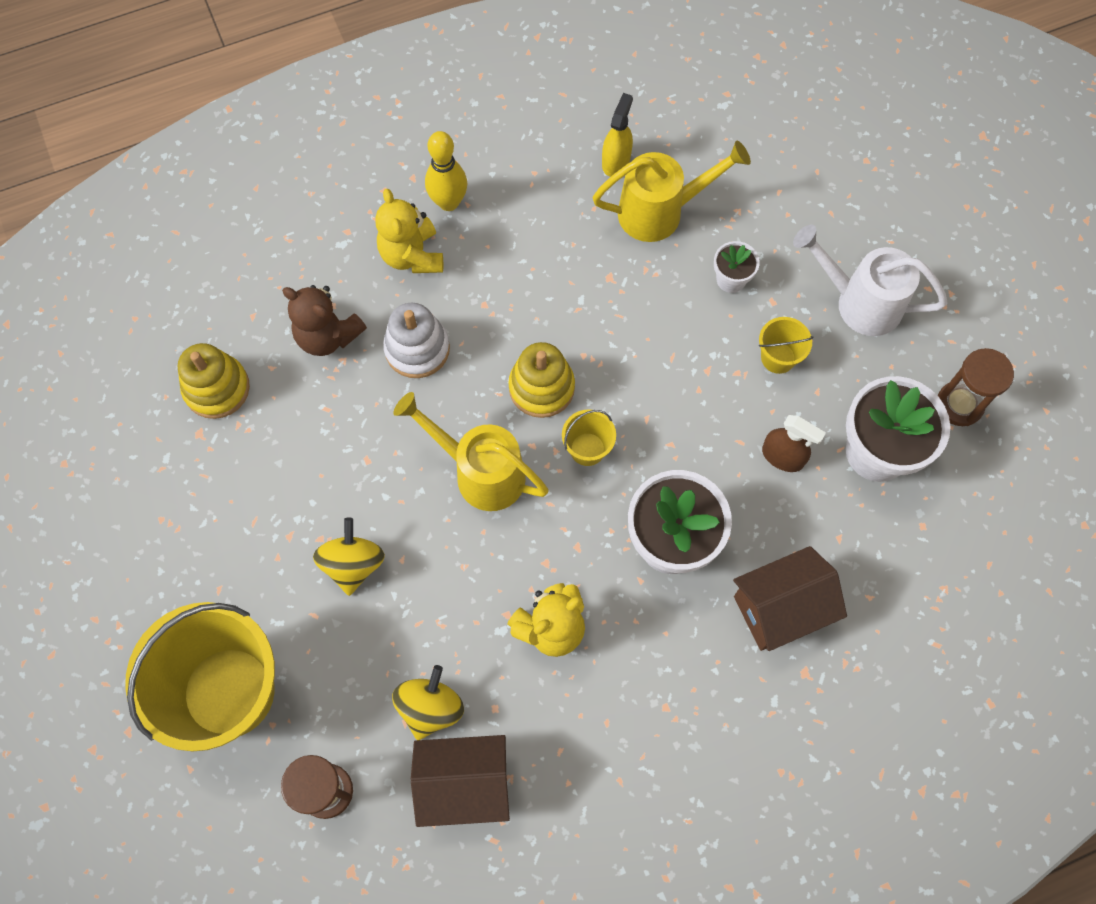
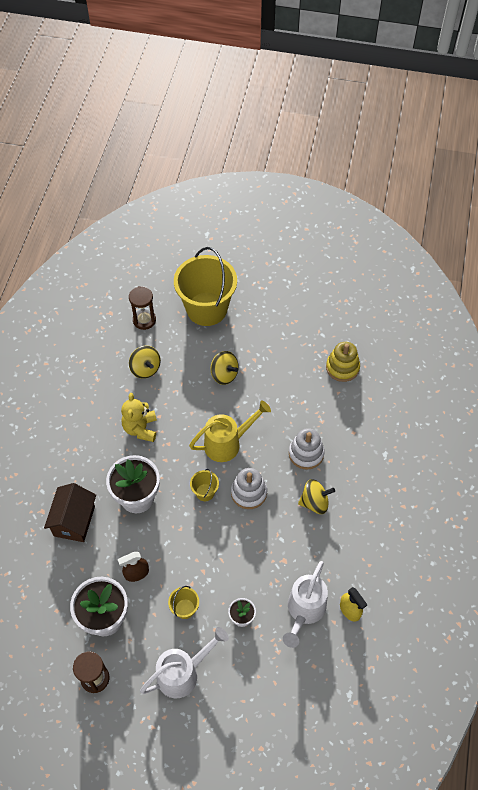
camera: 125 degrees right, 10 degrees down
(328, 336) = (338, 422): brown teddy bear -> none
(412, 255) = (358, 480): yellow teddy bear -> none
(448, 202) = (377, 514): yellow bowling pin -> none
(464, 784) = (108, 363): brown house -> none
(491, 290) = (314, 502): none -> yellow spinning top
(541, 387) = (249, 492): yellow stacking toy -> white stacking toy
(660, 212) = (304, 610): yellow watering can -> white watering can

